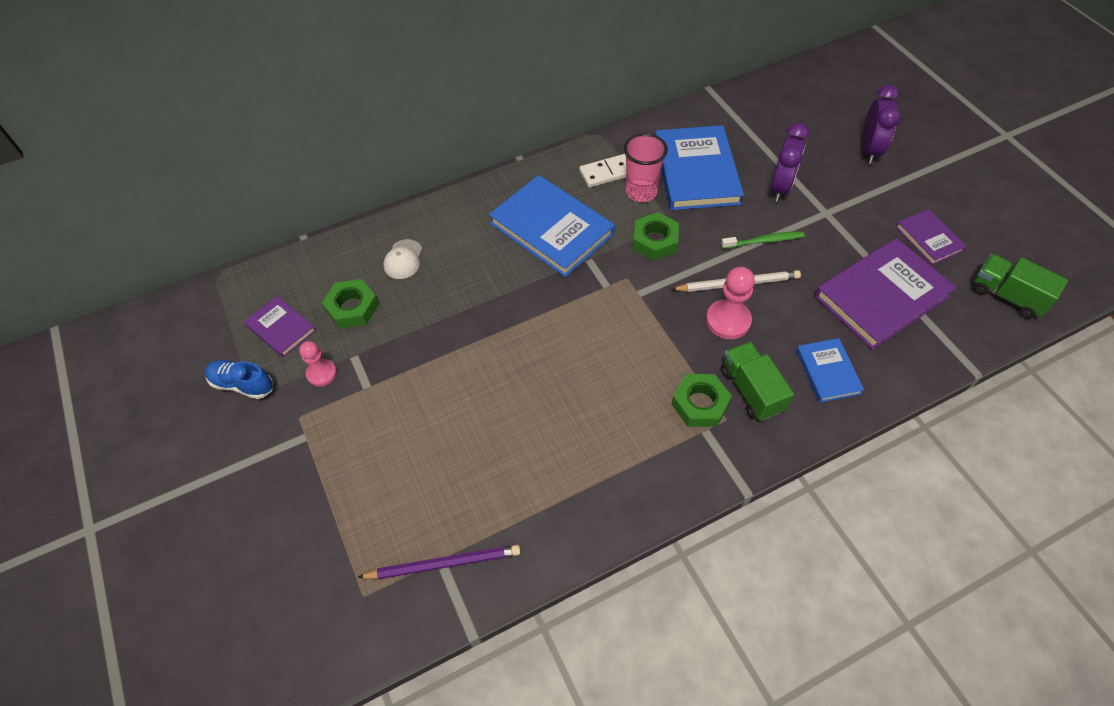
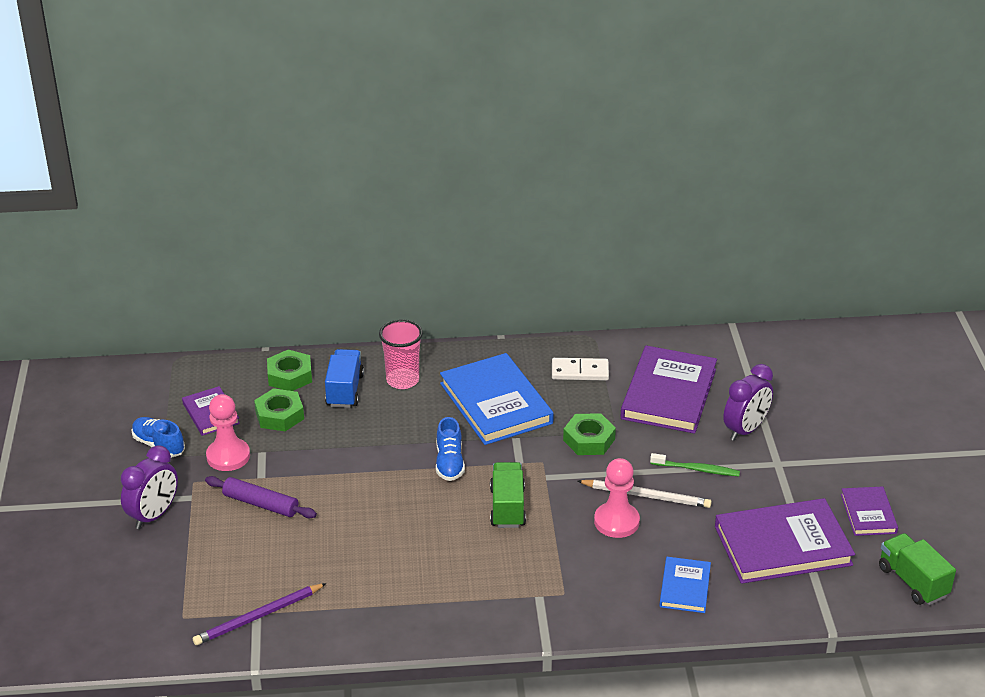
camera: 20 degrees right, 20 degrees down
(322, 373) = (228, 456): pink pawn -> pink pawn, size x1.54
(381, 419) = (261, 504): none -> purple rolling pin
(403, 259) = (344, 390): white cap -> blue truck
(444, 563) = (258, 617): purple pencil -> purple pencil turned 135 degrees clockwise
(543, 307) = (449, 463): none -> blue shoe
(641, 192) = (601, 396): pink cup -> pink cup (402, 380)
(696, 171) = (668, 394): blue book -> purple book
(700, 404) = (547, 575): green nut -> green nut (290, 376)
(751, 390) = (601, 579): green truck -> green truck (507, 507)
(869, 150) = (864, 422): purple clock -> purple clock (154, 515)

